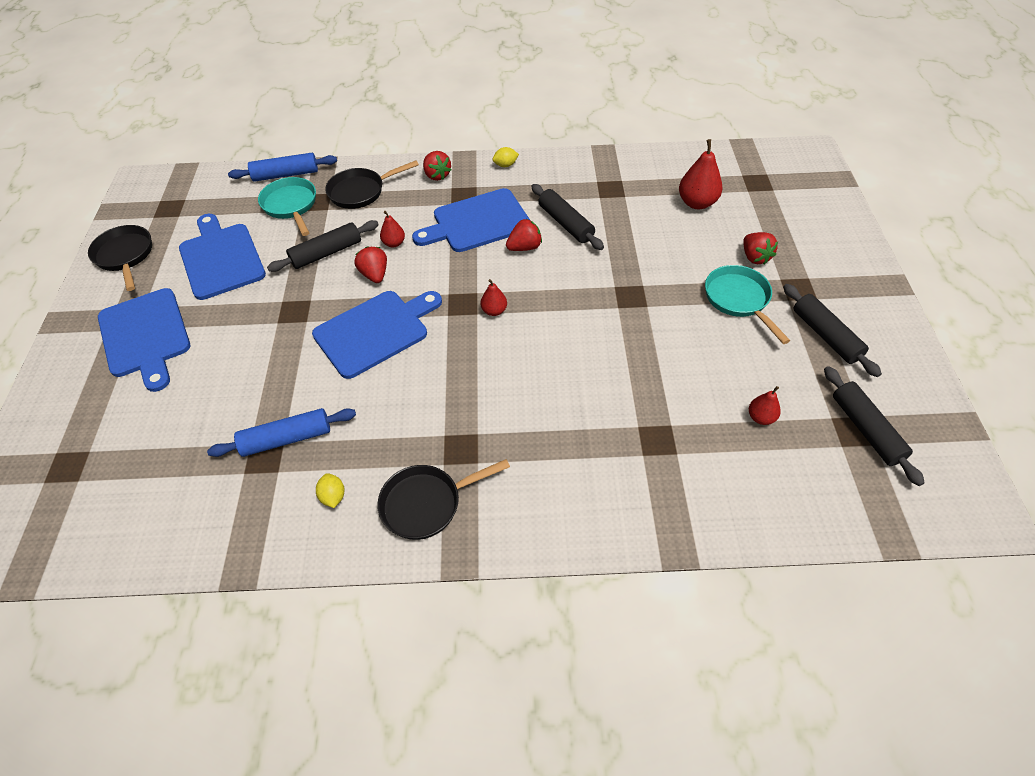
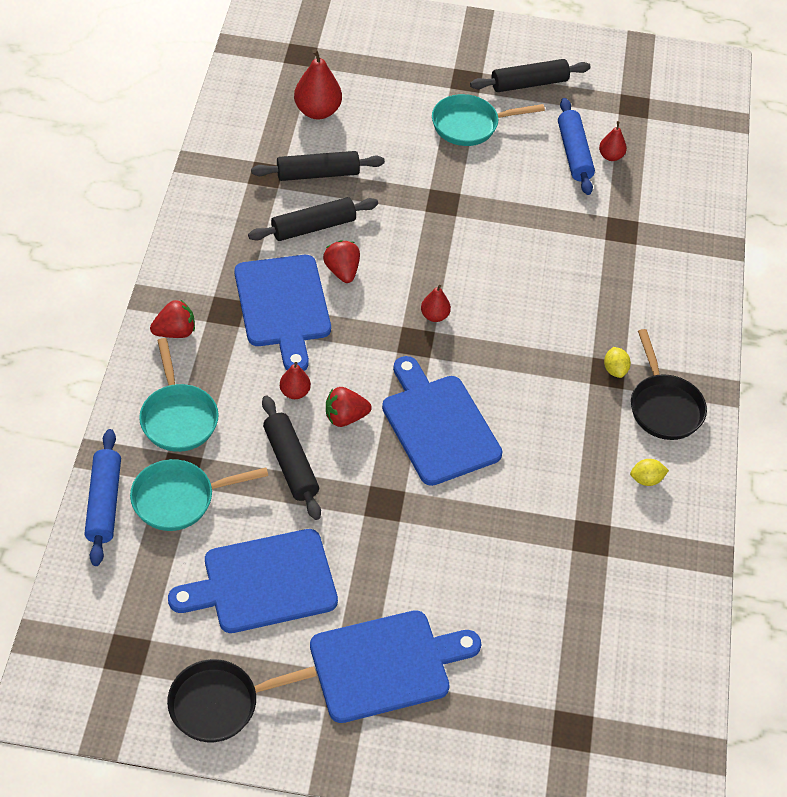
camera: 85 degrees left, 0 degrees up
(287, 439) = (571, 516): blue rolling pin -> blue rolling pin (574, 153)
(360, 192) = (178, 417): black pan -> turquoise pan
(505, 165) = (182, 259): yellow lemon -> yellow lemon (615, 370)
(755, 257) = (415, 95): red strawberry -> none
(866, 429) = (634, 98): black rolling pin -> black rolling pin (318, 174)

